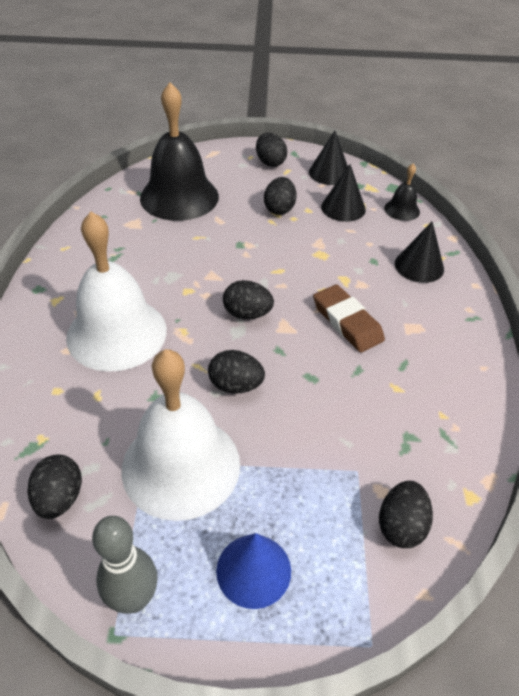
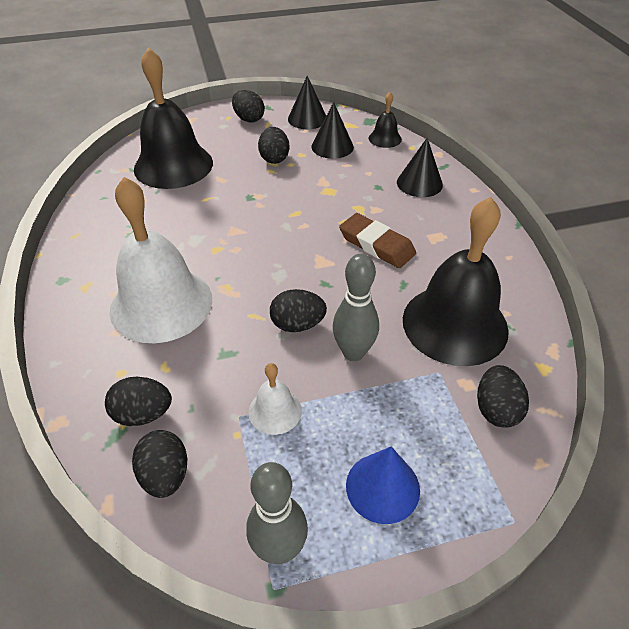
camera: 15 degrees left, 0 degrees up
(181, 465) = (275, 411): white bell -> white bell, size x0.45
(247, 314) = (282, 258): black egg -> black egg (143, 414)
(279, 428) = (353, 352): none -> grey bowling pin
(394, 425) = (455, 324): none -> black bell

